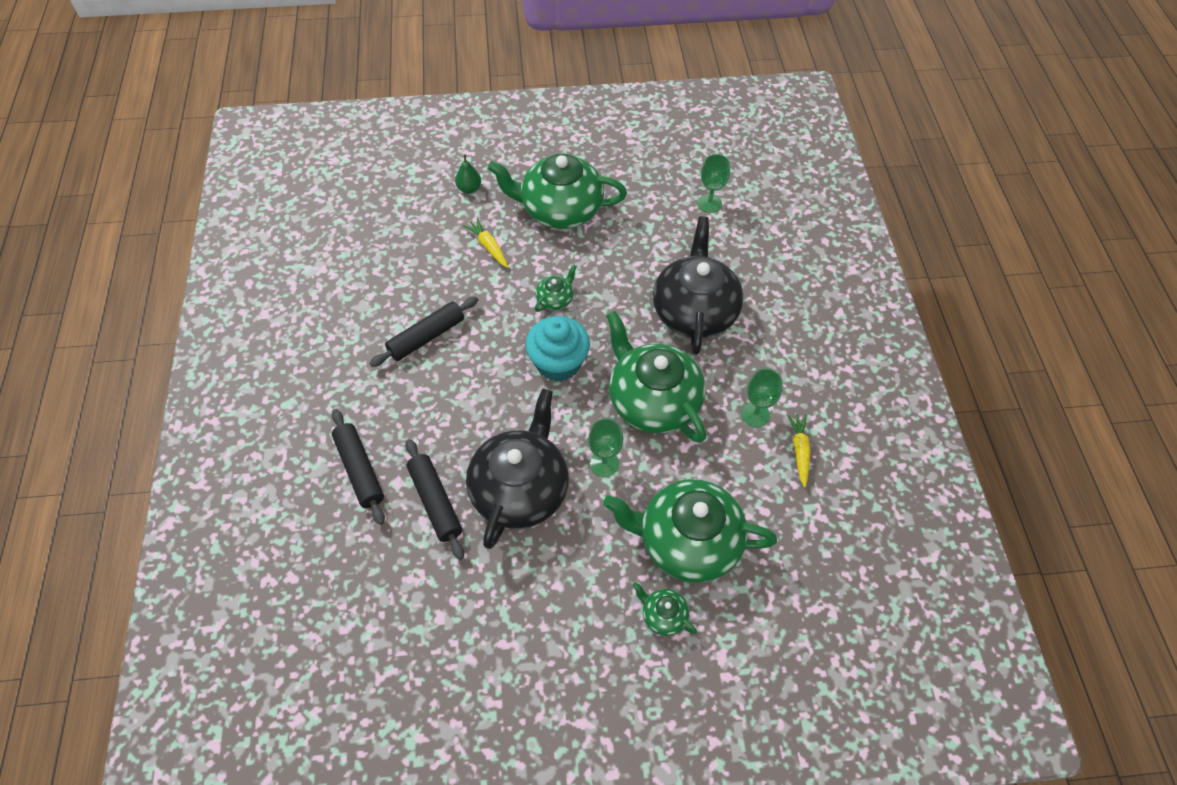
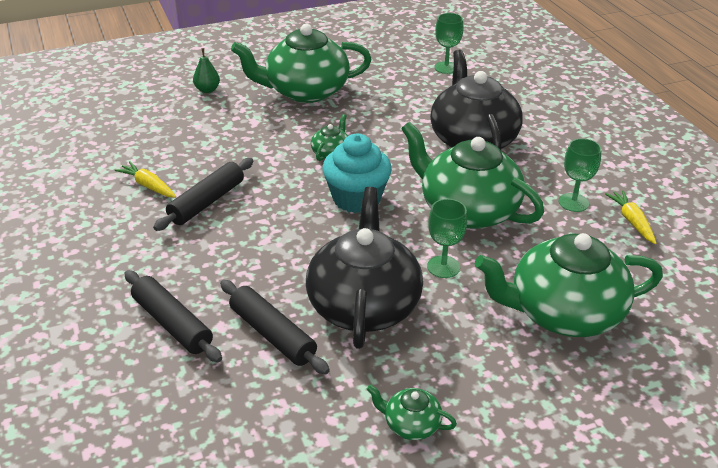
camera: 15 degrees left, 20 degrees down
(488, 246) = (245, 126): yellow carrot -> yellow carrot (148, 186)
(663, 615) = (574, 381): green teapot -> green teapot (411, 424)

